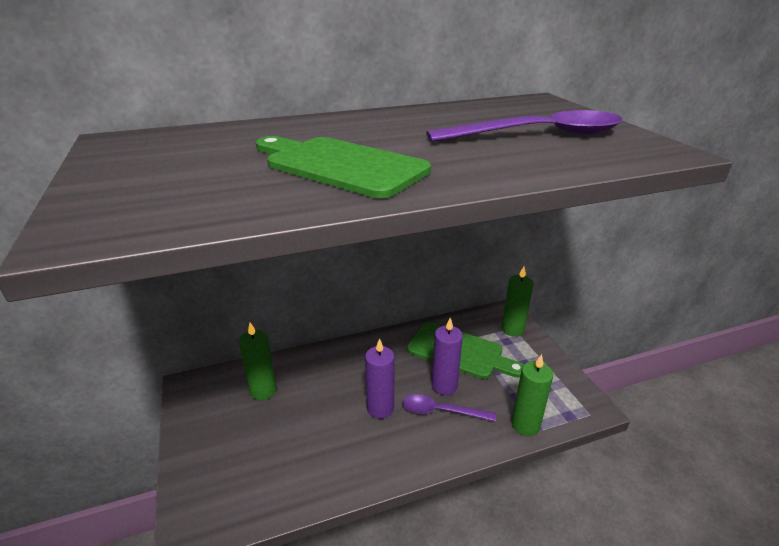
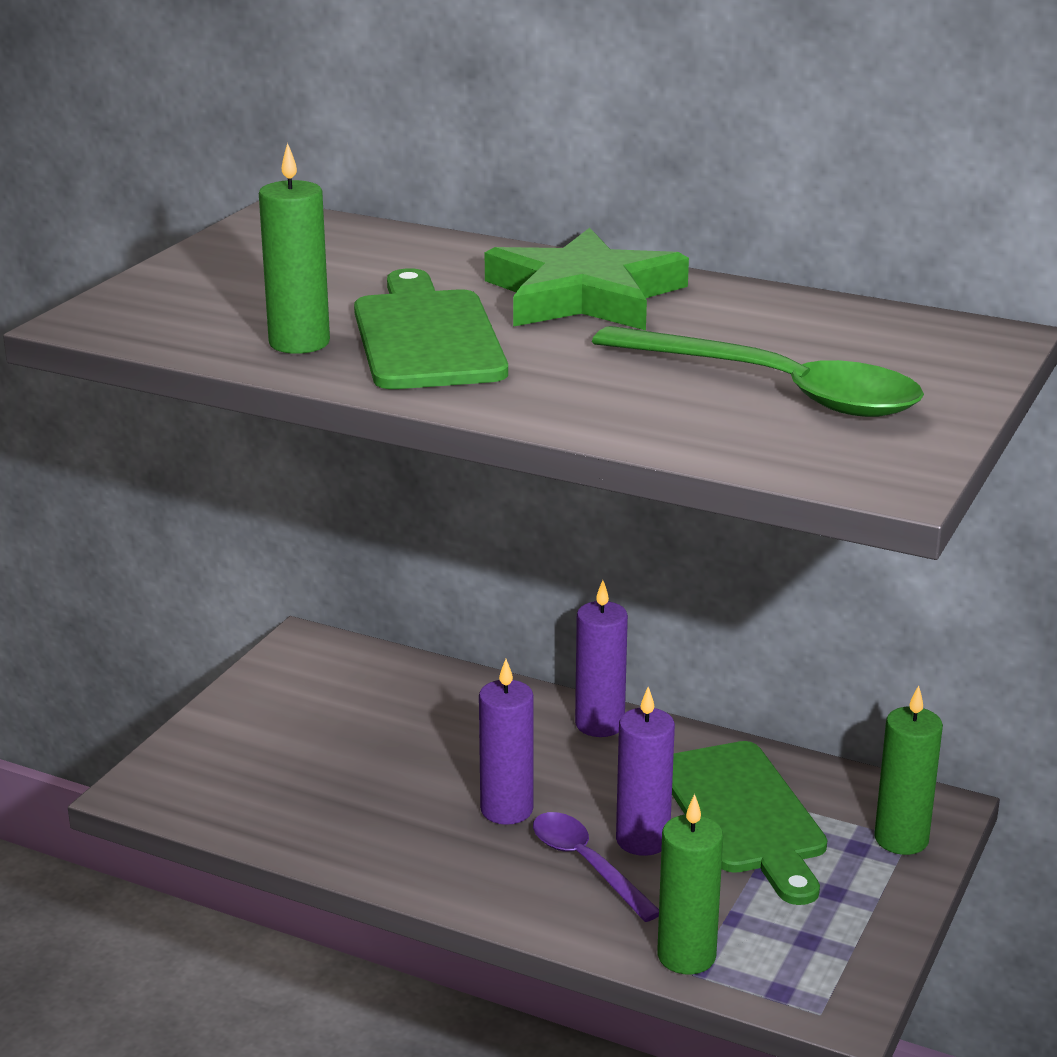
camera: 45 degrees right, 5 degrees down
(263, 391) = (385, 700): green candle -> green candle (299, 343)
(364, 347) = (599, 724): none -> purple candle
(367, 127) = (584, 295): none -> green star
(538, 135) = (775, 389): purple spoon -> green spoon

